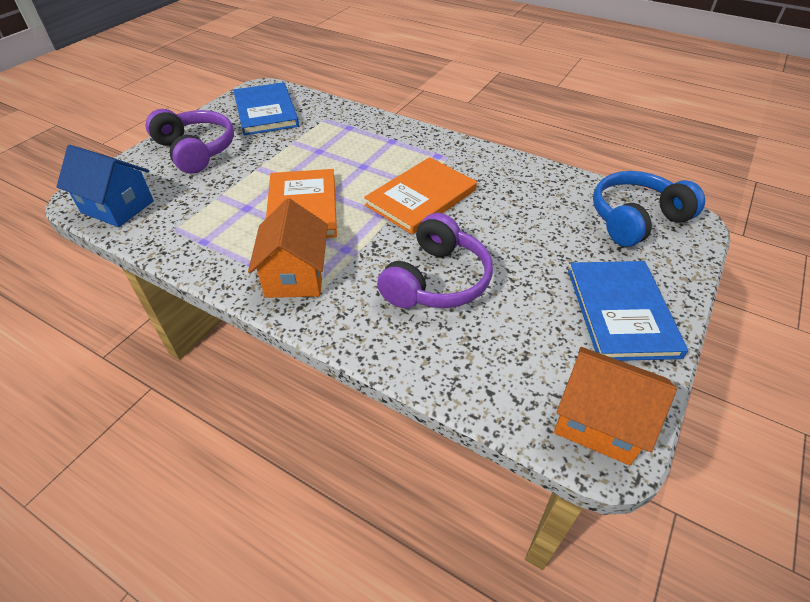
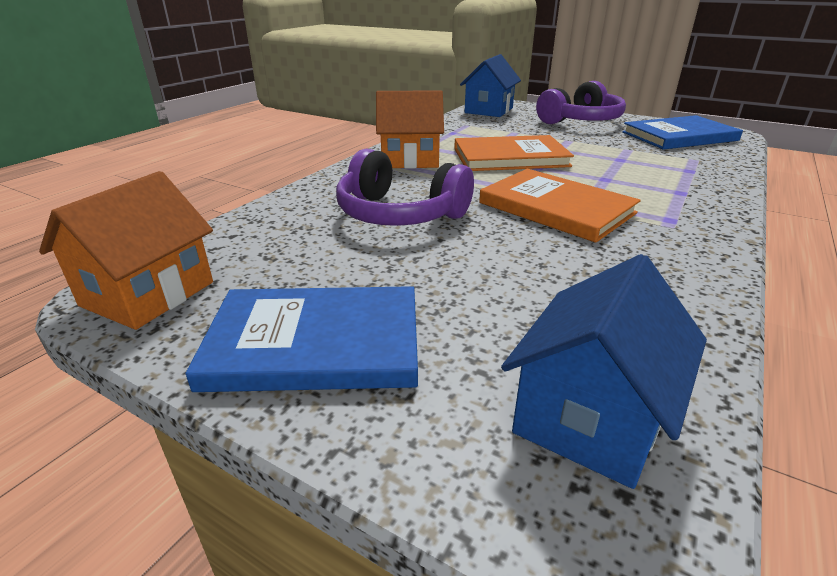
camera: 90 degrees right, 15 degrees down
(636, 219) = (590, 416): blue headphones -> blue house

